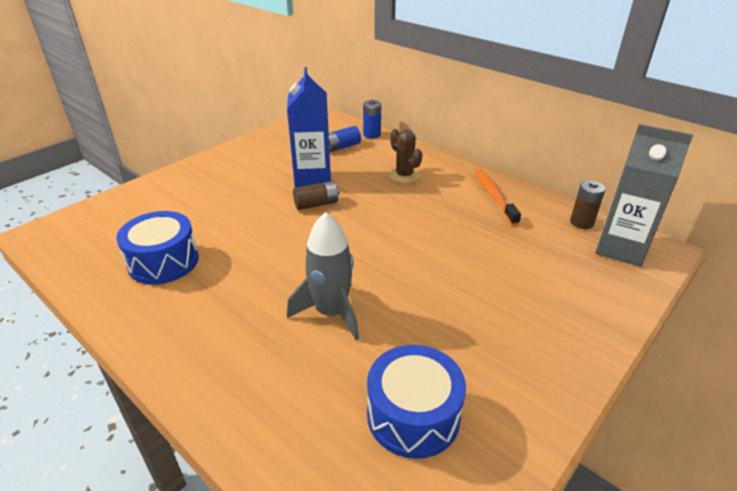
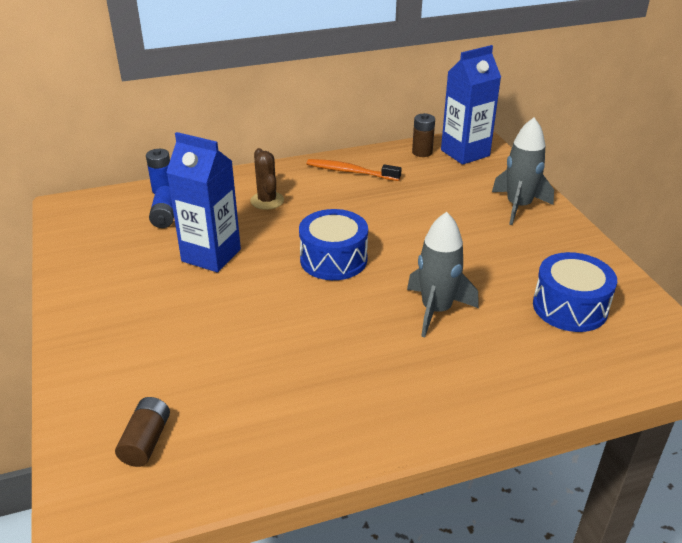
camera: 60 degrees left, 0 degrees up
(163, 262) = (266, 401): blue drum -> blue drum (333, 259)
(316, 204) = (261, 267): brown battery -> brown battery (146, 441)
(404, 175) = (267, 201): brown cactus -> brown cactus turned 75 degrees clockwise
(567, 318) = (518, 206): none -> grey rocket
(621, 249) = (465, 153): grey carton -> blue carton

